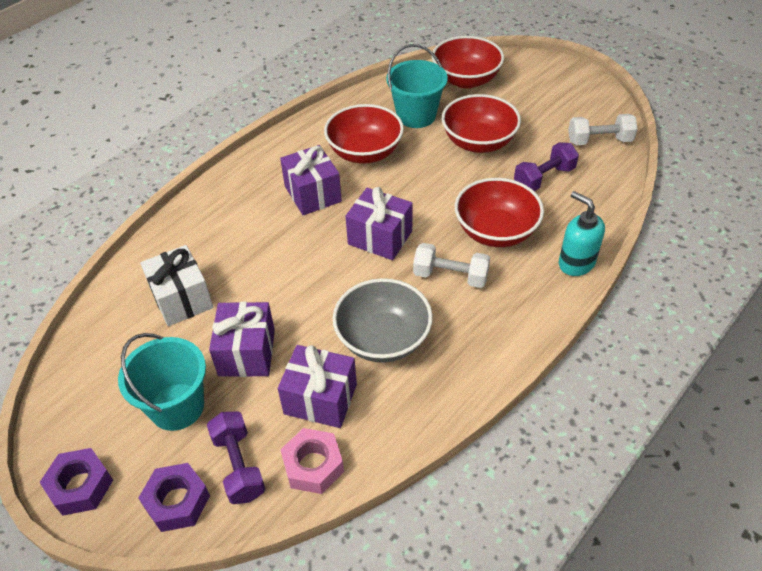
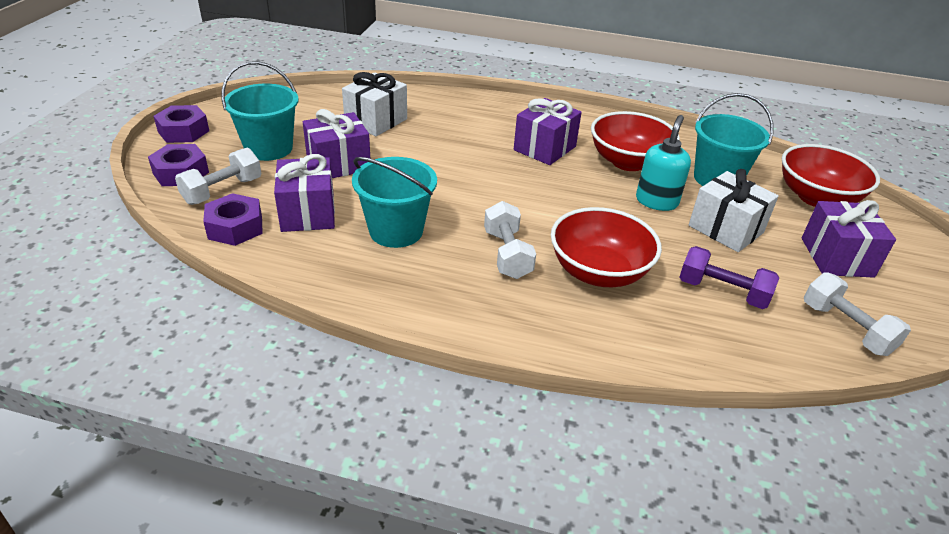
camera: 60 degrees right, 10 degrees down
(239, 466) = (222, 191): purple dumbbell -> white dumbbell
(313, 466) = (235, 227): pink nut -> purple nut
(380, 237) = (523, 198): purple gift -> purple gift (836, 257)
(383, 339) = (396, 231): grey bowl -> turquoise bucket
(478, 142) = (725, 229): red bowl -> white gift
(576, 263) = (605, 348): turquoise soap dispenser -> turquoise soap dispenser (656, 201)

